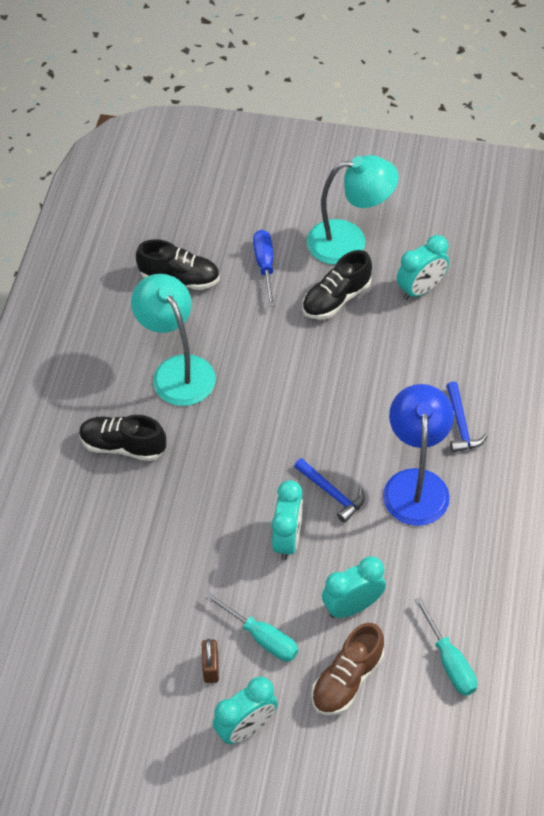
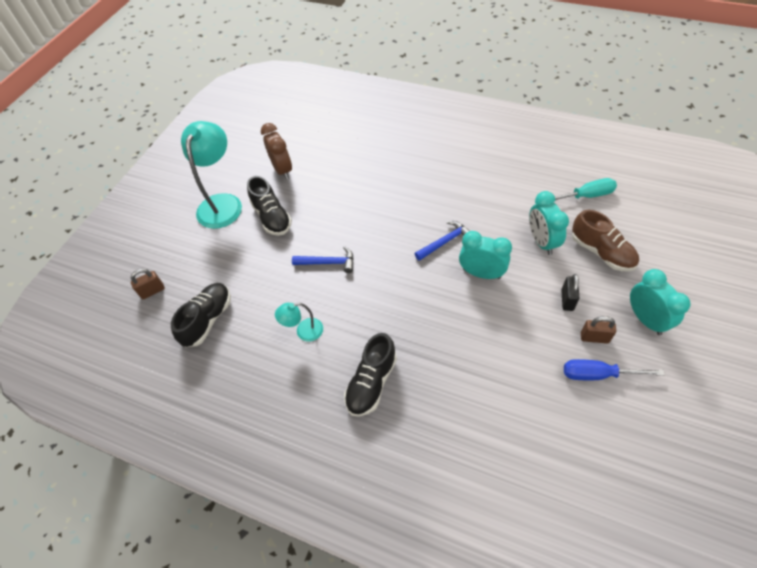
camera: 75 degrees left, 0 degrees up
(177, 370) = (304, 331): turquoise lamp -> turquoise lamp, size x0.49
(208, 217) = (152, 291): none -> brown padlock
(262, 637) = (567, 300): turquoise screwdriver -> black padlock
(265, 265) = (221, 258): blue screwdriver -> blue screwdriver (597, 374)
(415, 484) = (445, 194): blue lamp -> none
(420, 289) = (282, 170): turquoise clock -> brown clock
(461, 424) = (402, 165): blue hammer -> blue hammer (328, 262)

